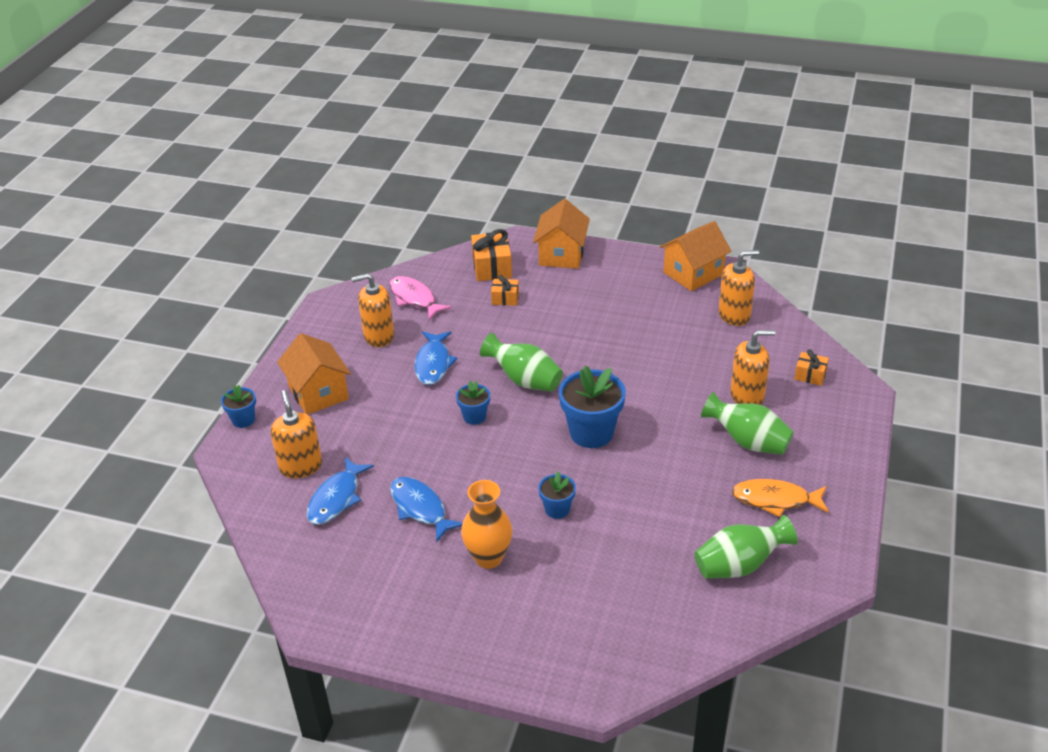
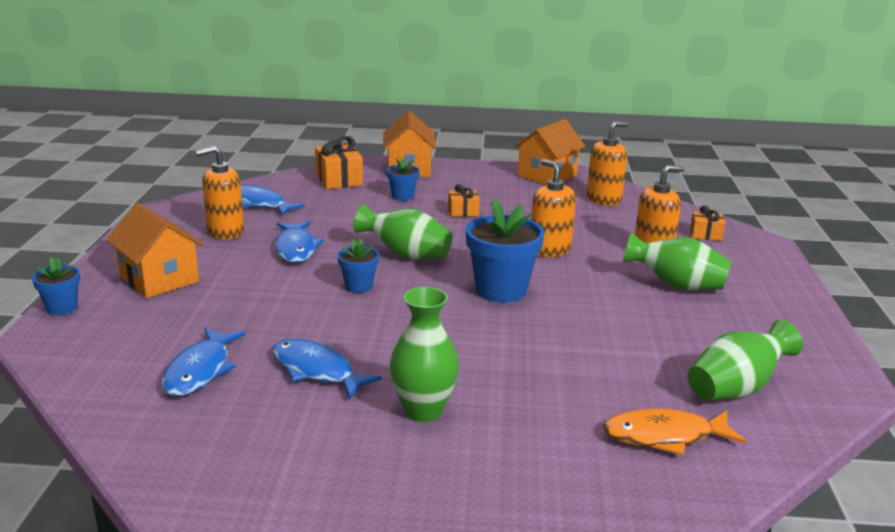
camera: 15 degrees left, 15 degrees down
(301, 466) = (145, 344): orange soap dispenser -> orange soap dispenser (549, 250)
(414, 299) = (260, 204): pink fish -> blue fish
(488, 557) = (423, 410): orange vase -> green vase
(505, 299) = (361, 199): orange gift -> orange gift (463, 212)
(557, 509) = (491, 357): blue flower pot -> blue flower pot (402, 196)
(775, 500) = (737, 329): orange fish -> orange fish (665, 436)

